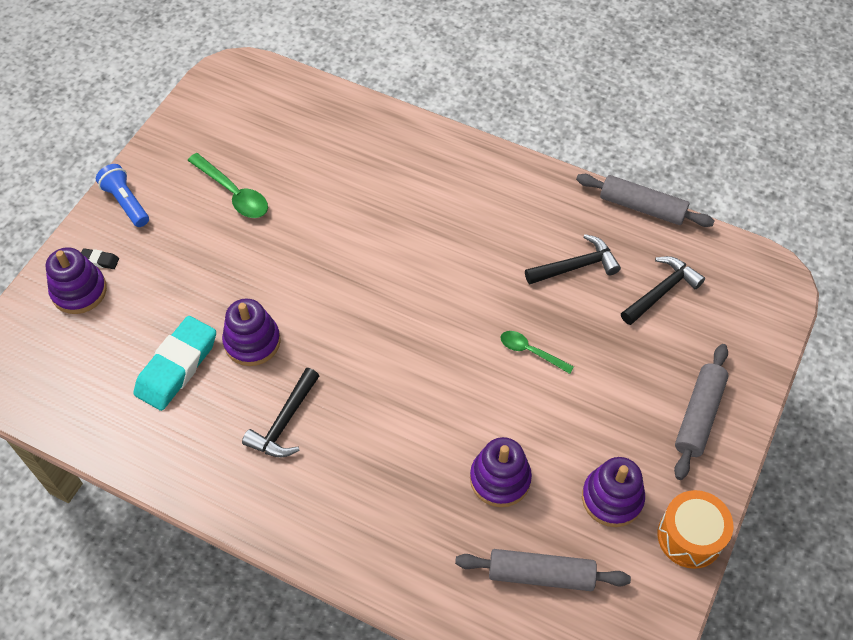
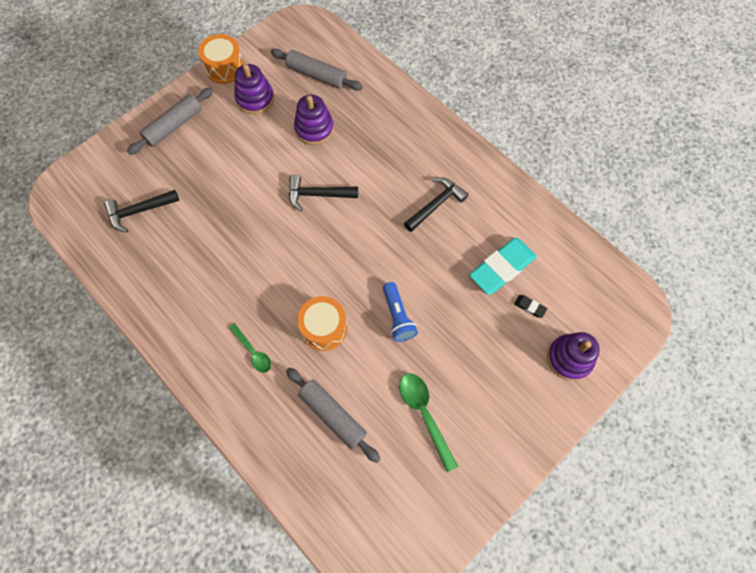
camera: 160 degrees left, 10 degrees up
(99, 260) = (550, 383): black eraser -> black eraser (529, 307)
(126, 202) = (520, 438): blue flashlight -> blue flashlight (397, 317)
(252, 342) = (443, 269): purple stacking toy -> none
(372, 237) = (324, 328): none -> orange drum
(531, 351) = (253, 198): green spoon -> green spoon (253, 352)
(576, 266) = (185, 250): black hammer -> black hammer (317, 195)
(642, 207) = (105, 282): grey rolling pin -> grey rolling pin (332, 415)

